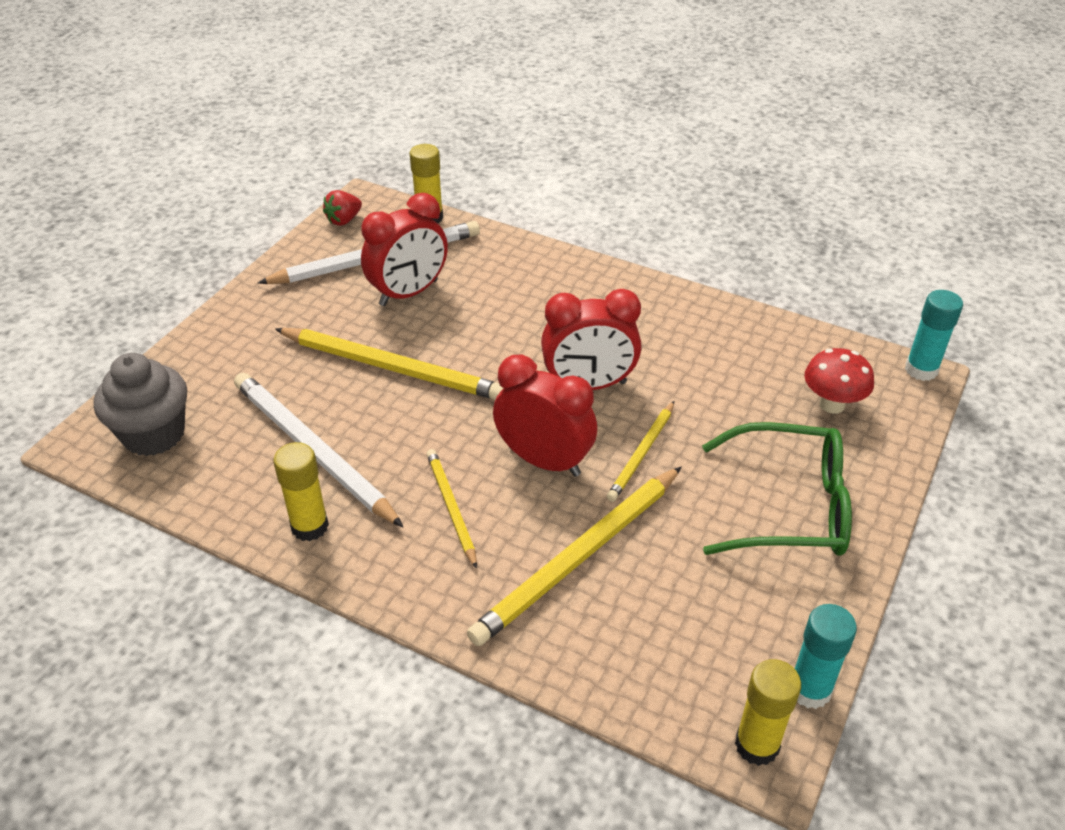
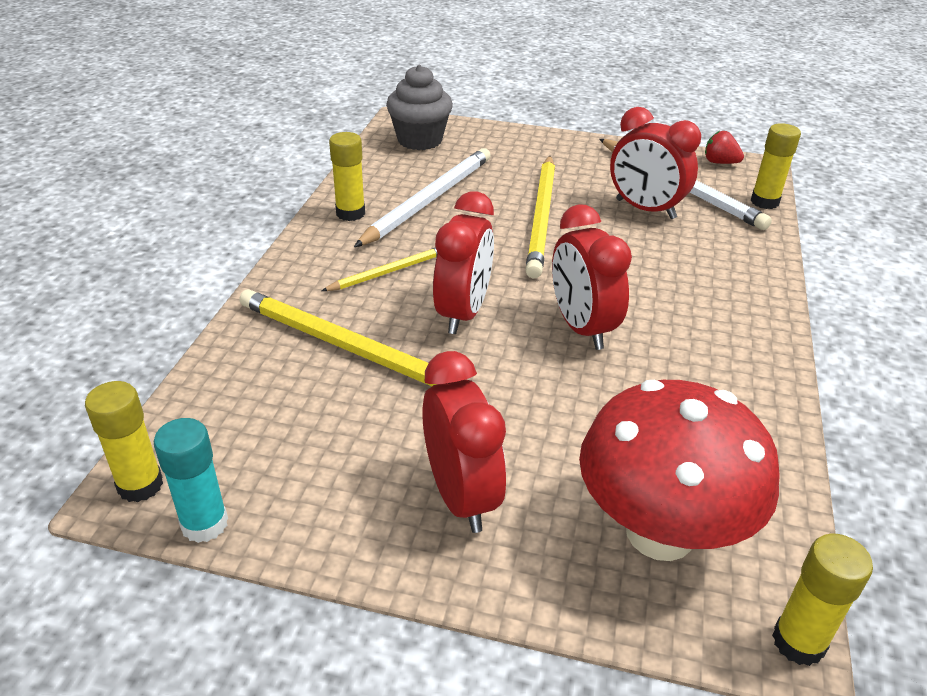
camera: 75 degrees right, 5 degrees down
(642, 453) = (498, 374): yellow pencil -> none
(789, 507) = (461, 496): green glasses -> red clock
(832, 404) = (659, 532): red mushroom -> red mushroom, size x1.99
(921, 370) = (798, 642): turquoise glue stick -> yellow glue stick

